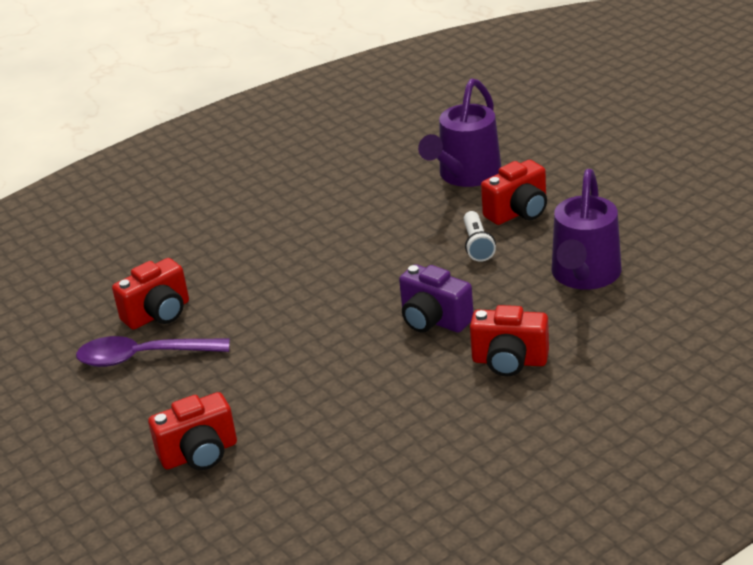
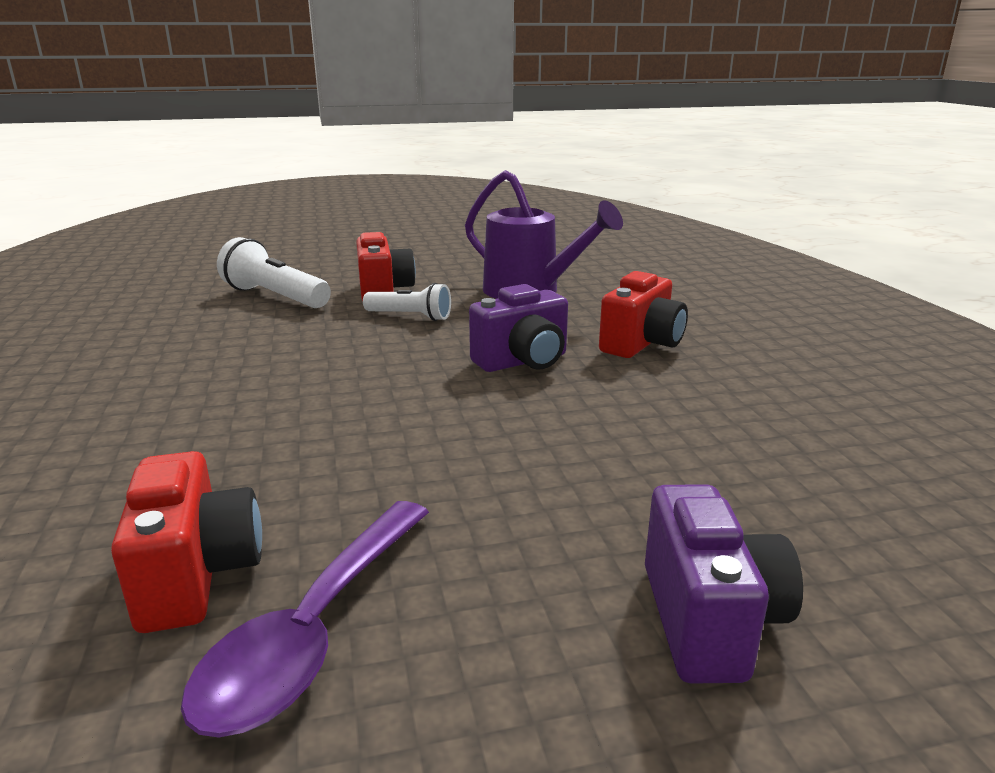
camera: 70 degrees left, 10 degrees down
(199, 454) = (709, 620): red camera -> purple camera
(465, 176) = (275, 297): purple watering can -> white flashlight

